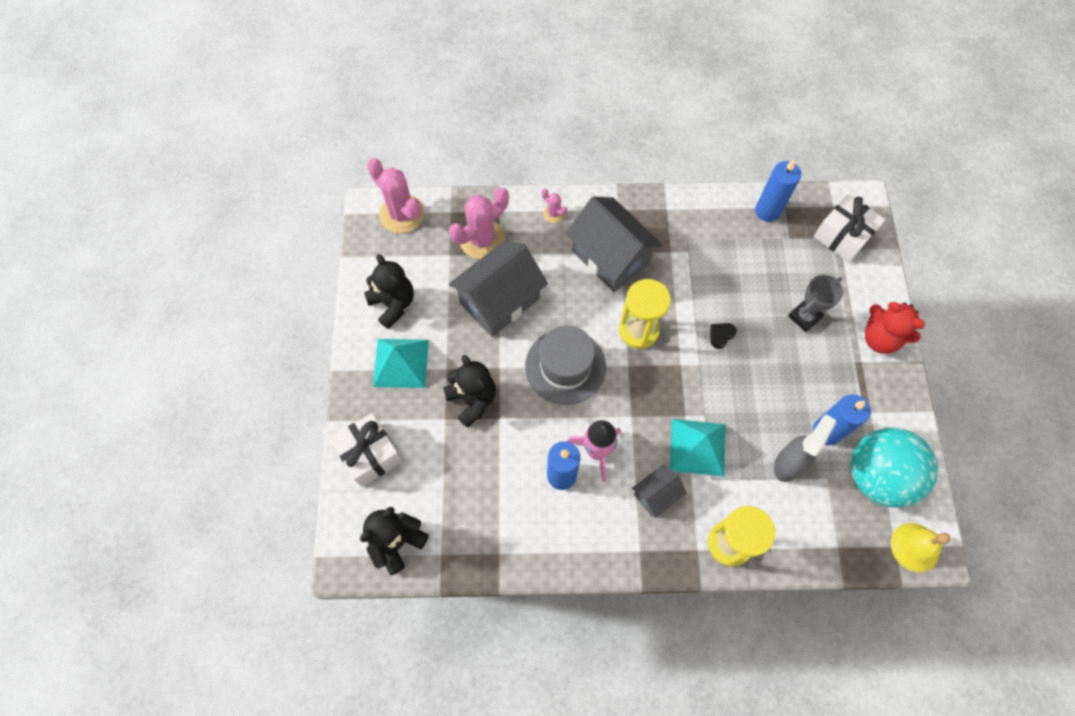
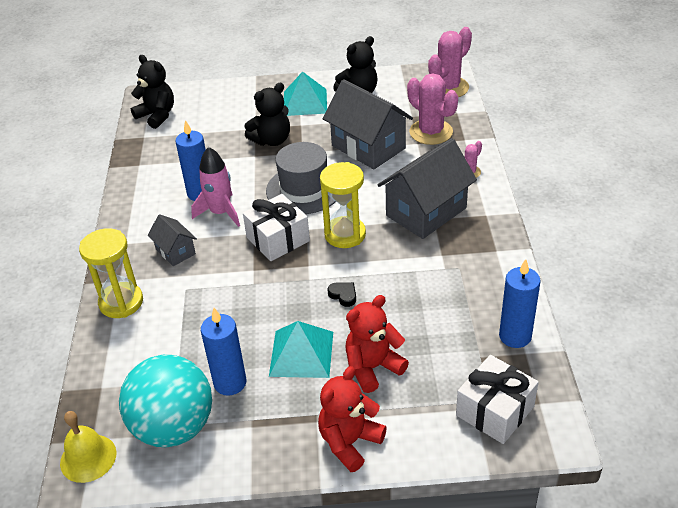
camera: 90 degrees right, 25 degrees down
(370, 454) = (227, 96): white gift -> white gift (278, 239)
(698, 447) = (219, 279): turquoise pyramid -> turquoise pyramid (301, 353)
(789, 463) = (196, 349): grey spray bottle -> none
(804, 317) = (373, 367): grey trophy -> red teddy bear

